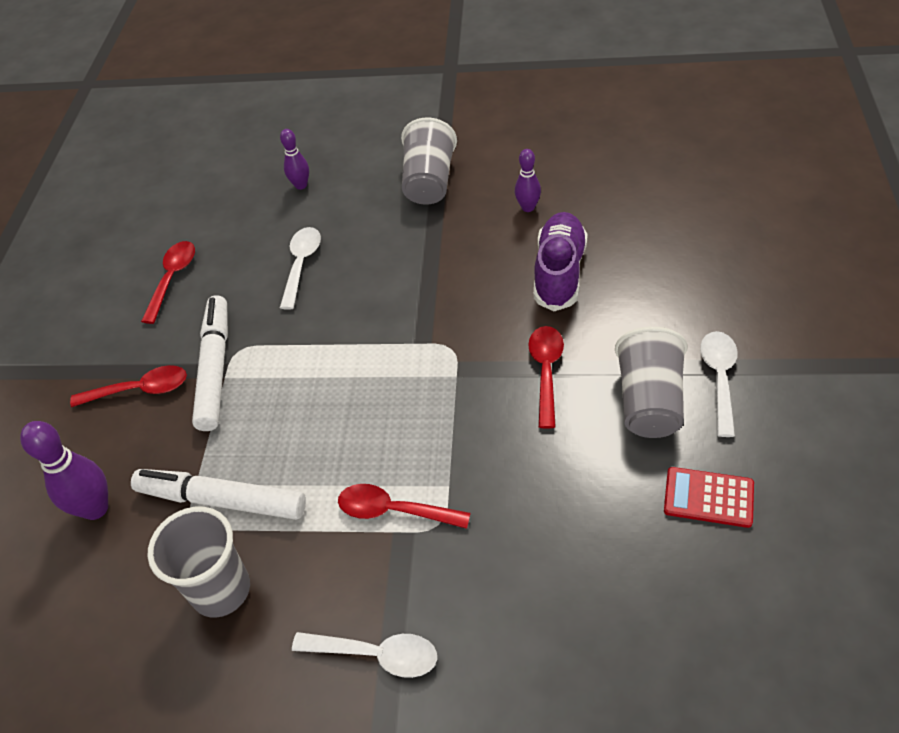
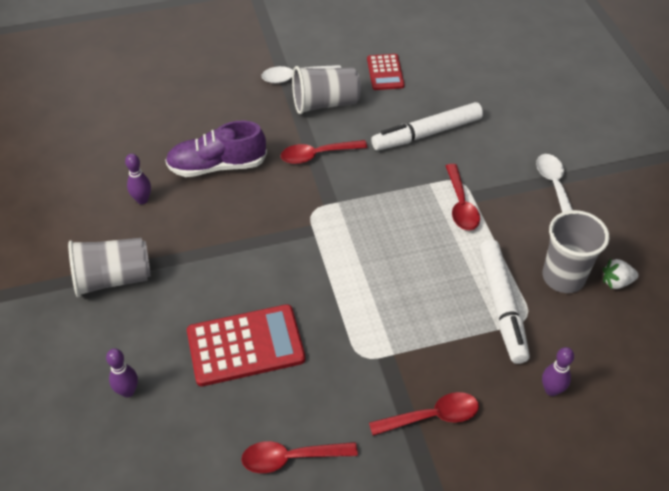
camera: 115 degrees left, 0 degrees up
(95, 508) = (551, 390): purple bowling pin -> purple bowling pin, size x0.62
(140, 390) = (432, 416): red spoon -> red spoon turned 105 degrees clockwise
(178, 657) = (616, 282): none -> white strawberry
(215, 368) = (387, 365): white marker -> white marker (426, 133)
(301, 264) = (245, 346): white spoon -> red calculator

